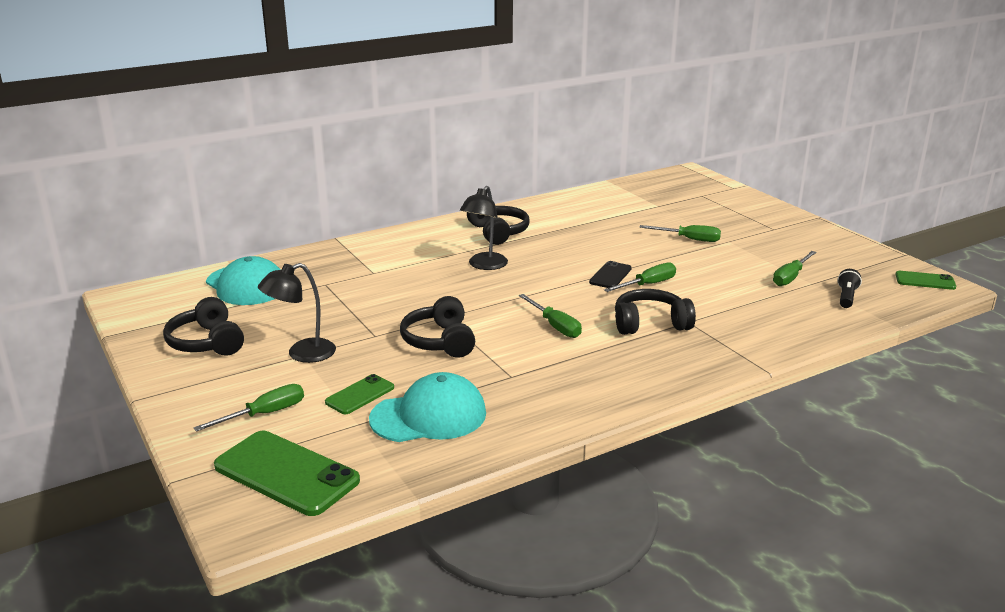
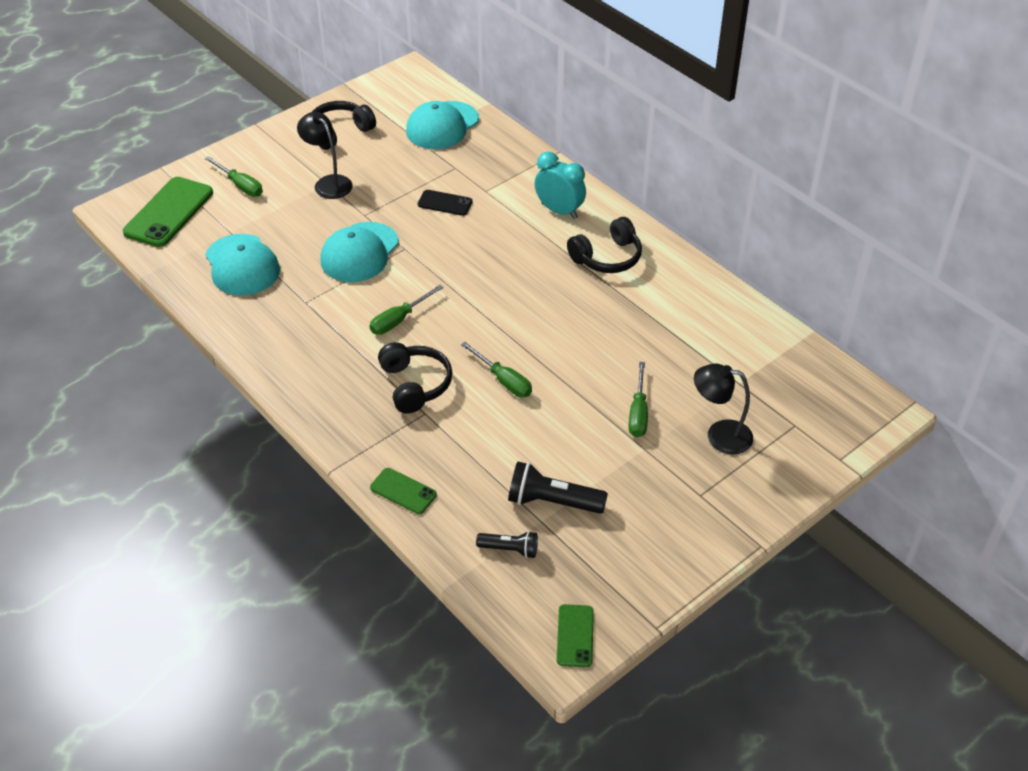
camera: 80 degrees right, 20 degrees up
(360, 395) = (269, 225): green phone -> green phone (403, 491)
(424, 244) = (559, 211): none -> turquoise clock
(439, 341) = (359, 252): black headphones -> turquoise cap
(484, 265) = (520, 258): black lamp -> black lamp (719, 435)
(610, 275) = (519, 351): black phone -> black phone (445, 203)
(790, 277) = (552, 502): green screwdriver -> black flashlight

